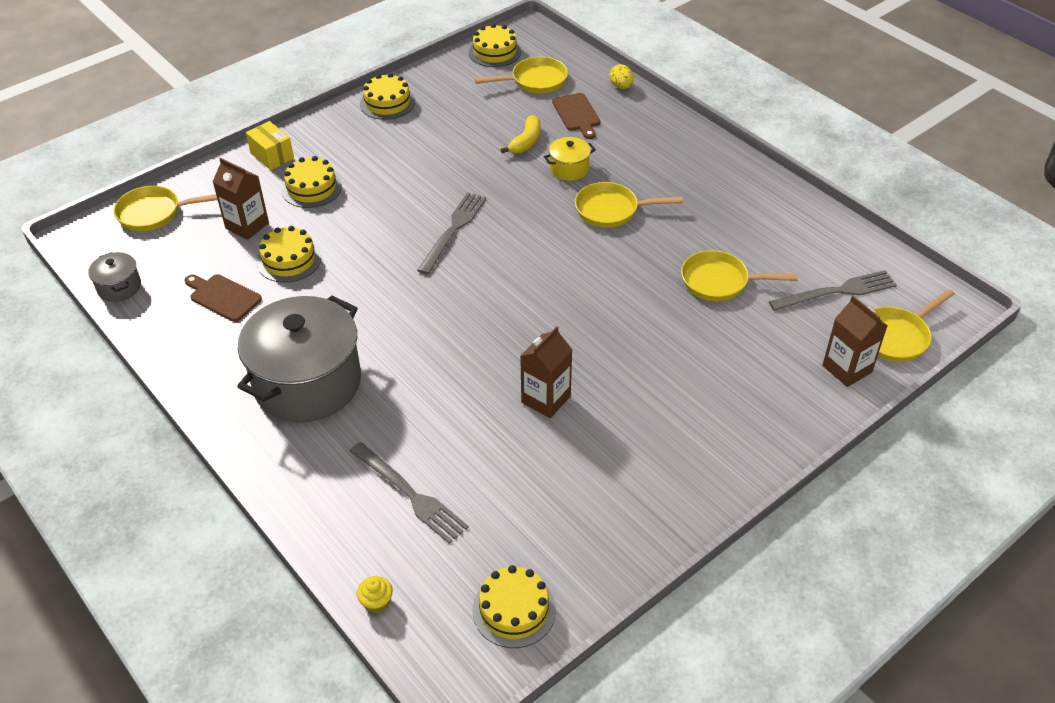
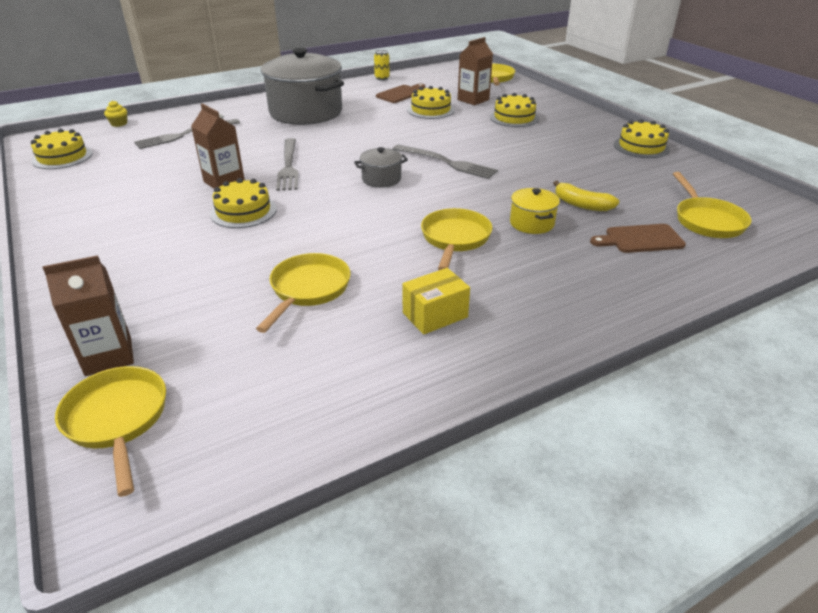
camera: 100 degrees right, 10 degrees down
(119, 287) = (423, 72): grey pot -> grey pot (381, 179)
(147, 329) = (382, 78): none -> yellow can
(272, 156) = (557, 107): yellow box -> yellow box (435, 315)
(495, 52) = (761, 202): yellow cake -> yellow cake (243, 211)
(621, 86) = (714, 278): yellow egg -> none
(836, 292) = (235, 383): grey fork -> grey fork (288, 166)

